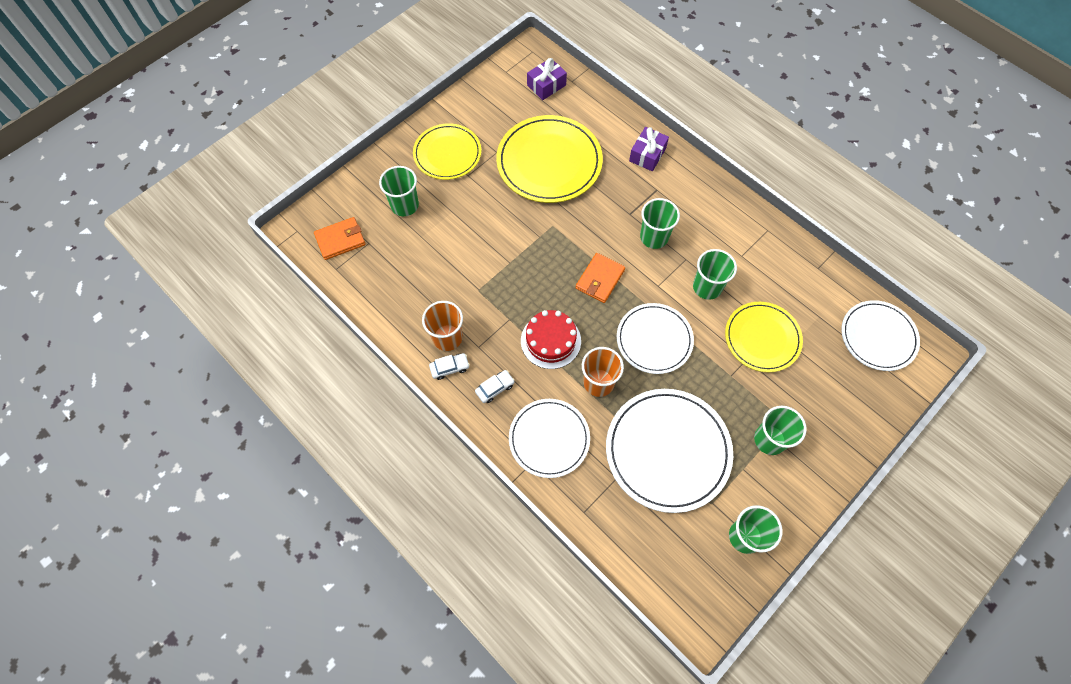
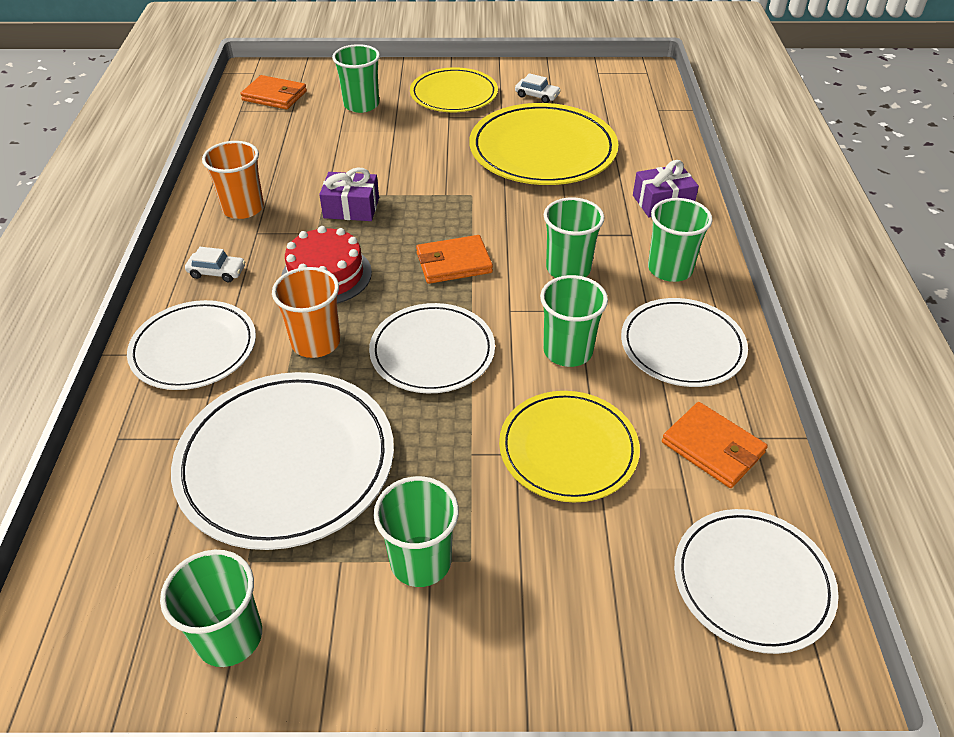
camera: 45 degrees right, 20 degrees down
(450, 368) = (208, 229): white car -> white car (537, 96)
(546, 85) = (625, 100): purple gift -> purple gift (351, 208)
(696, 199) = (670, 269): none -> green cup
(747, 242) = (682, 346): none -> white plate
(809, 287) = (712, 448): none -> orange wallet

